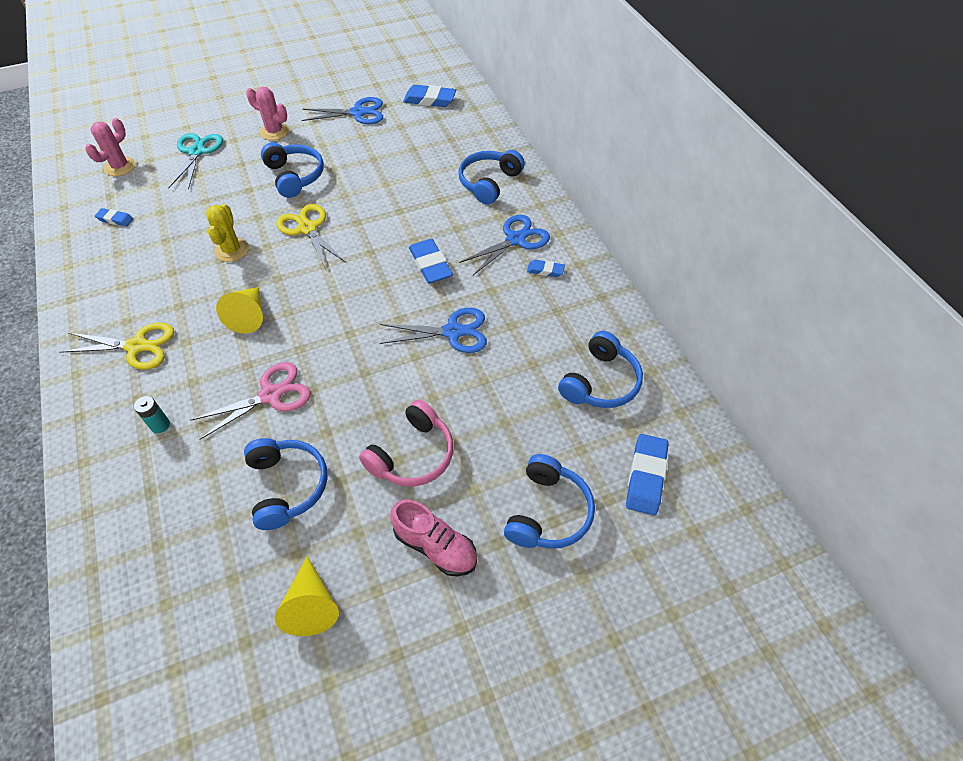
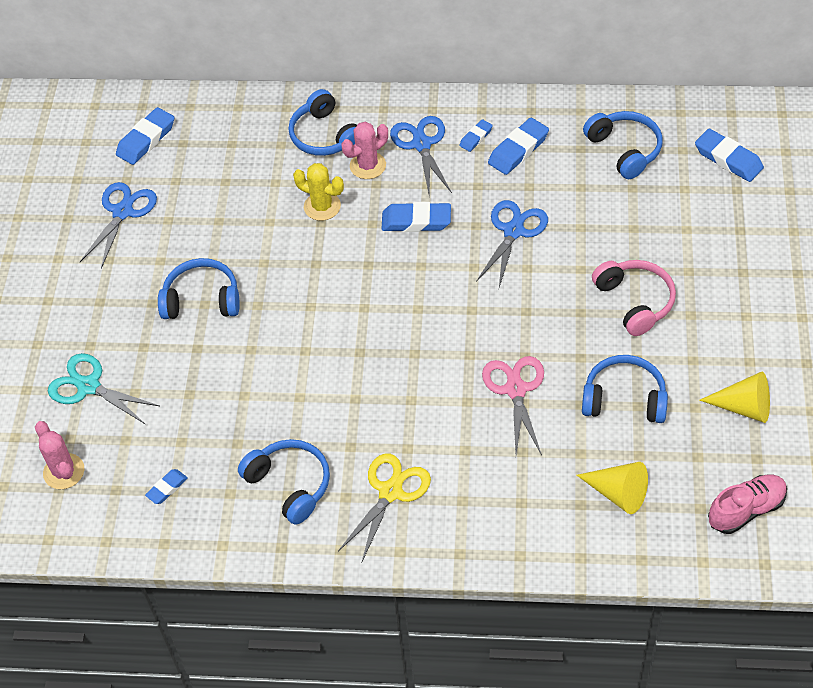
camera: 60 degrees left, 0 degrees up
(160, 425) = (507, 485): turquoise battery -> none
(232, 250) = (292, 383): yellow cactus -> yellow cactus (322, 206)
(249, 316) = (401, 387): yellow cone -> yellow cone (618, 493)
(274, 131) = (102, 300): pink cactus -> pink cactus (368, 165)
(307, 229) = (299, 308): yellow scissors -> none
(435, 546) = (728, 312): pink shoe -> pink shoe (746, 510)
(548, 512) = (731, 231): blue headphones -> blue headphones (290, 484)
(549, 303) = (518, 150): none -> blue eraser

